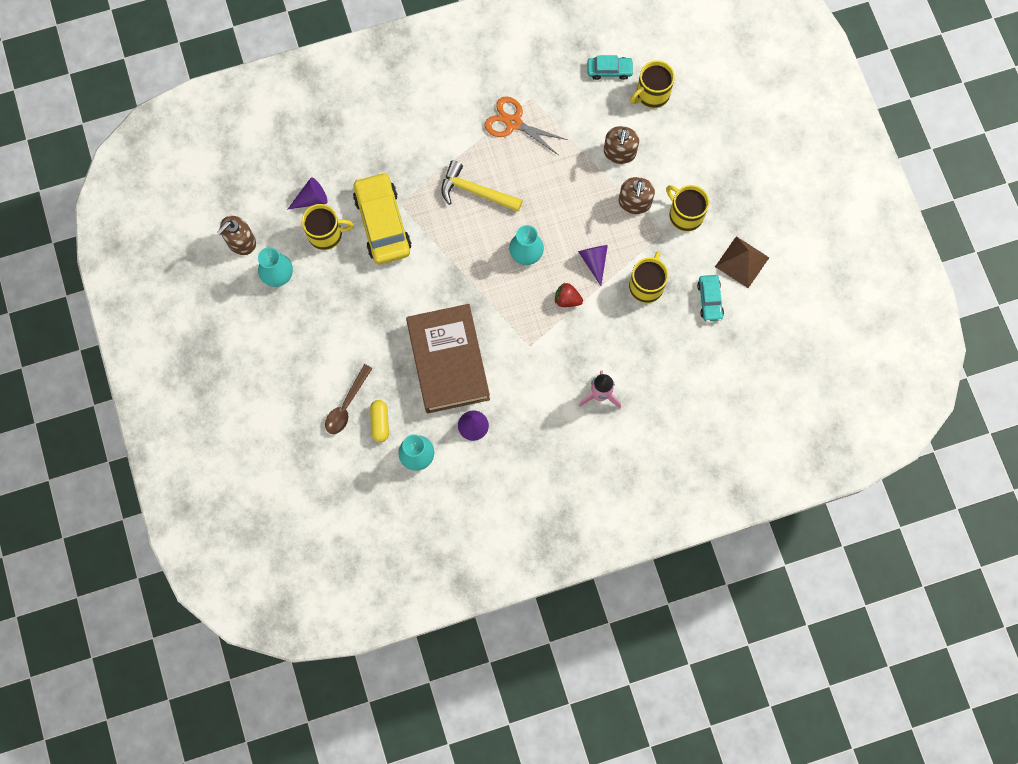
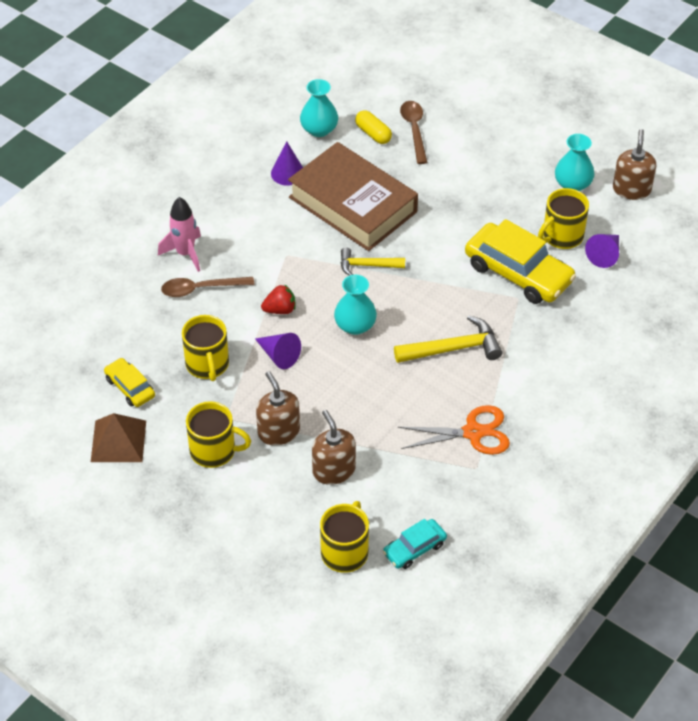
camera: 145 degrees right, 25 degrees down
(479, 298) = (367, 265): none -> yellow hammer
(609, 354) = (201, 289): none -> brown spoon
(709, 300) = (130, 387): turquoise car -> yellow car

